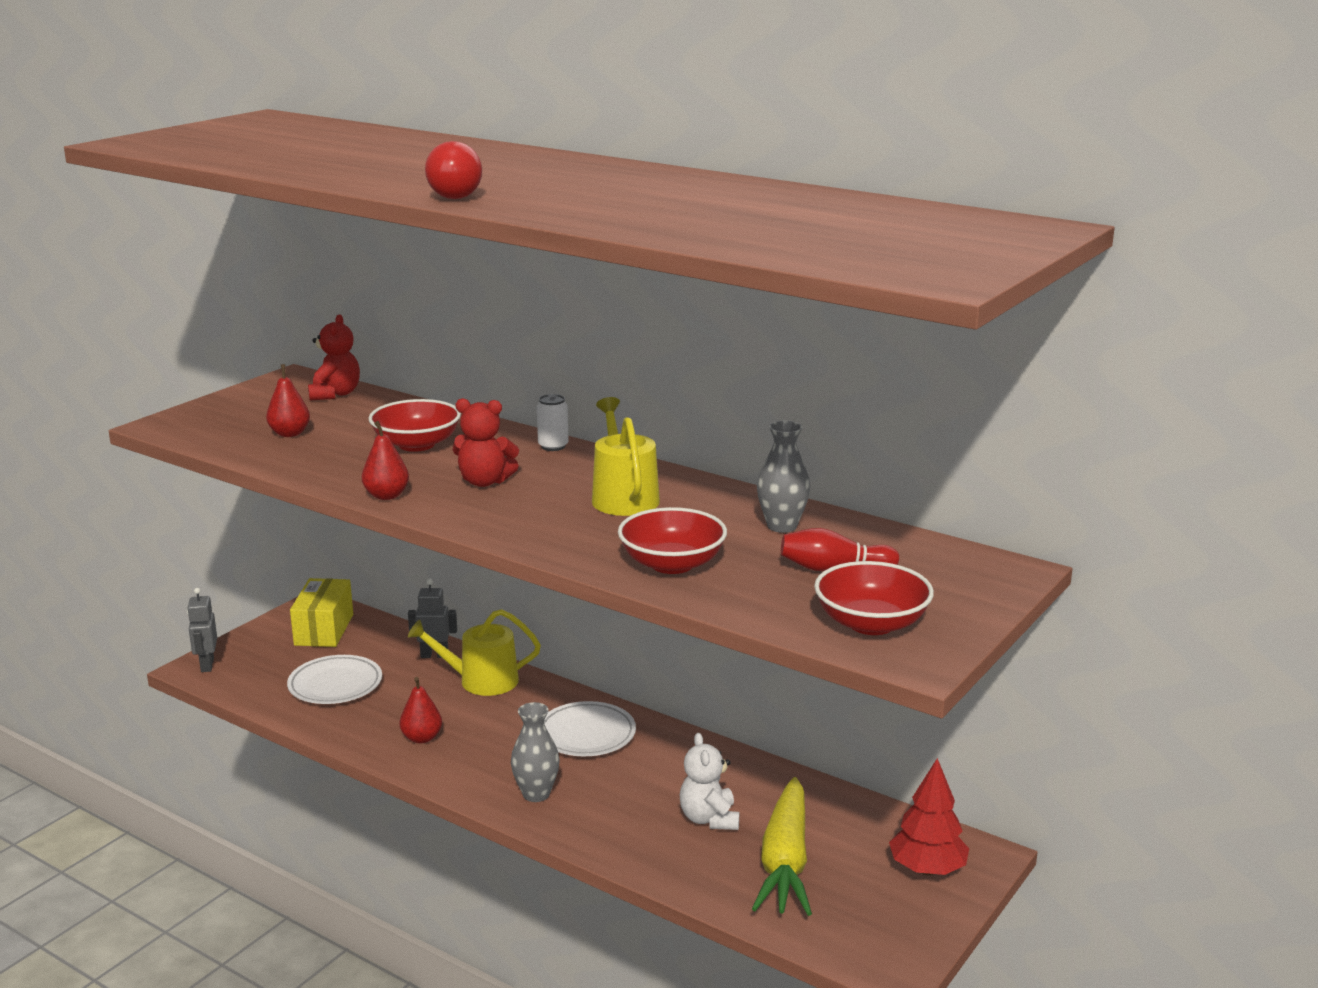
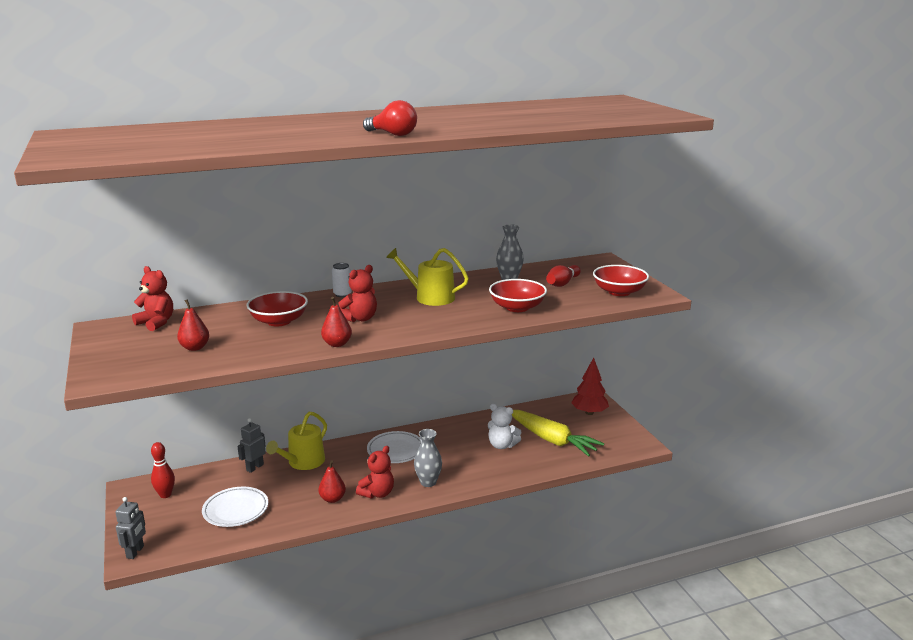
camera: 55 degrees left, 0 degrees up
(207, 665) = (135, 552): grey robot -> grey robot turned 105 degrees counterclockwise
(324, 630) = (165, 495): yellow box -> red bowling pin
(467, 765) = (377, 493): none -> red teddy bear

